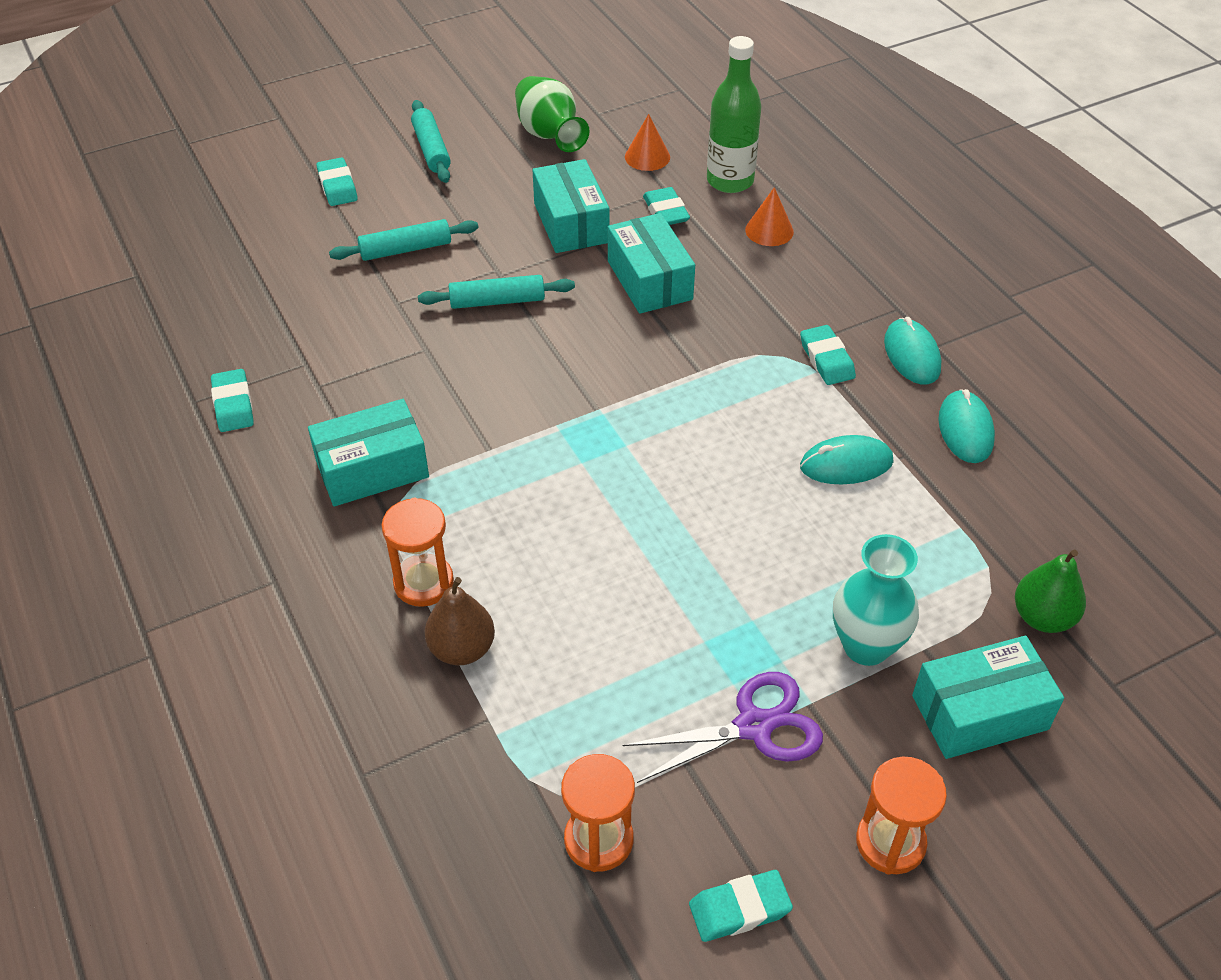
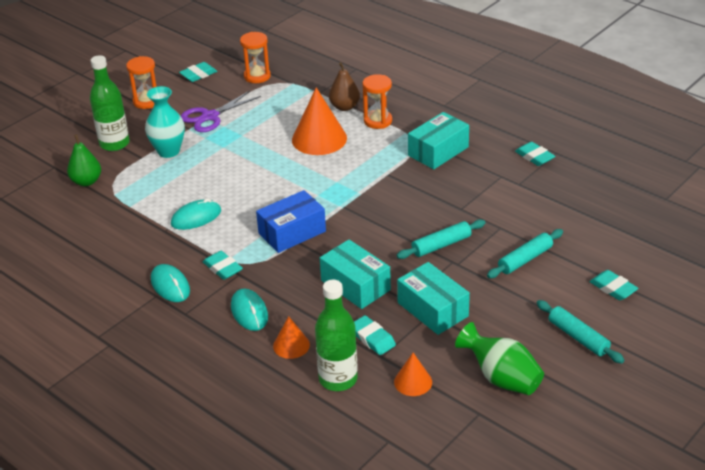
camera: 160 degrees right, 10 degrees down
(559, 575) = (319, 139): none -> orange cone
(700, 387) = (292, 232): none -> blue box
(965, 430) = (132, 252): turquoise mouse -> turquoise mouse (249, 312)
(980, 712) = (114, 144): turquoise box -> green bottle

